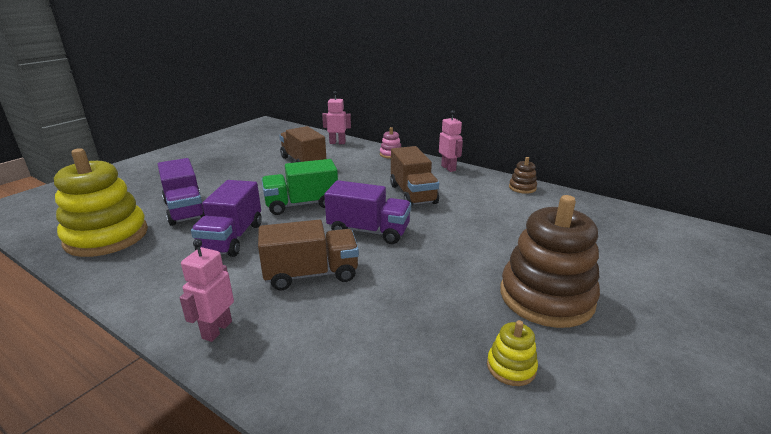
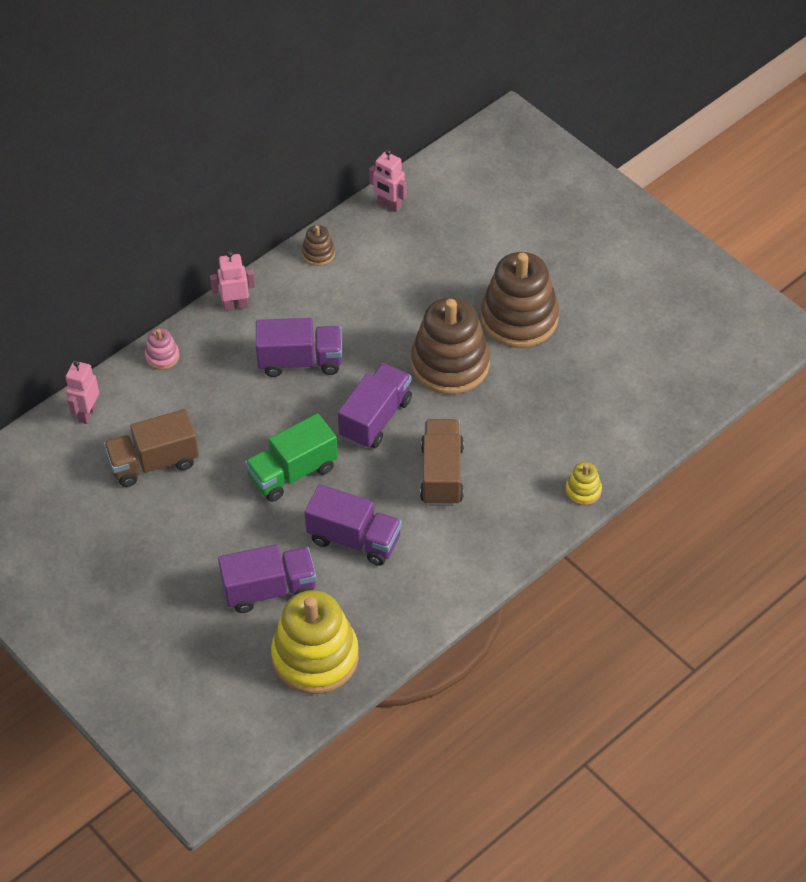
camera: 75 degrees left, 25 degrees up
(216, 330) = (502, 543): pink robot -> pink robot (389, 205)
(301, 204) = (292, 473): green truck -> green truck turned 60 degrees clockwise
(413, 194) = (300, 361): brown truck -> purple truck
(453, 261) = (450, 364): none -> brown stacking toy
(511, 367) = (586, 369): yellow stacking toy -> yellow stacking toy (583, 491)

